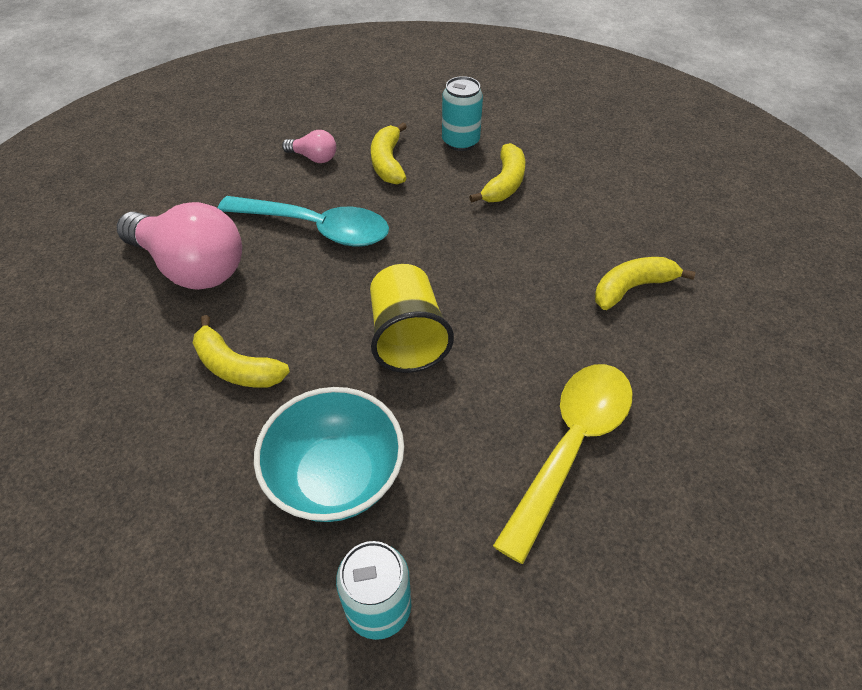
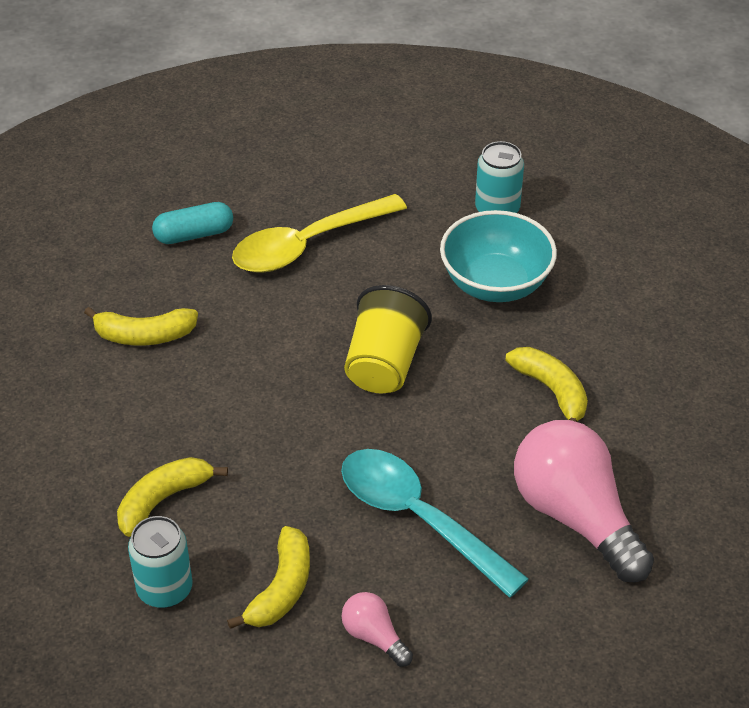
camera: 155 degrees left, 5 degrees down
(694, 410) = (194, 234): none -> turquoise capsule

